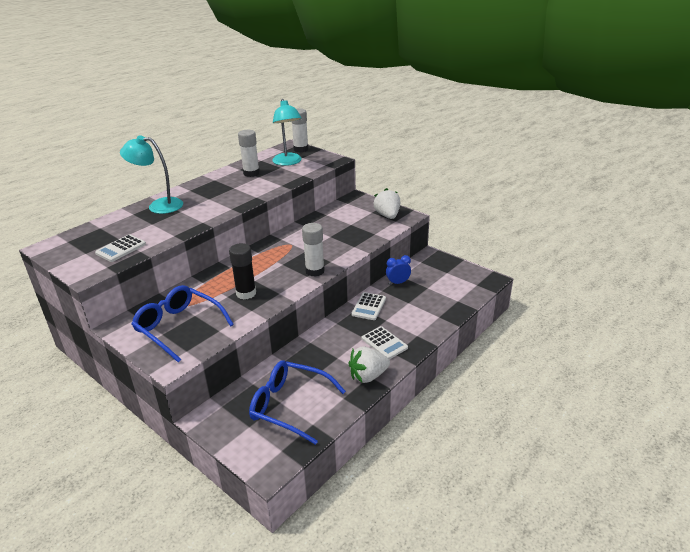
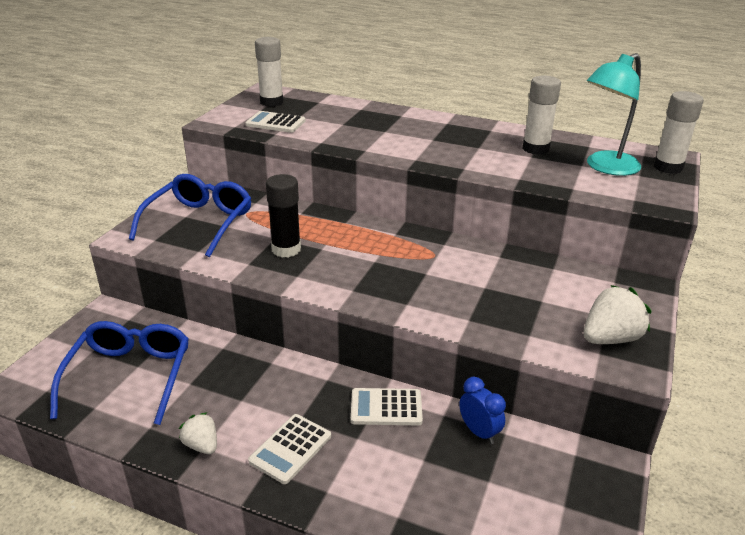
camera: 70 degrees right, 0 degrees up
(159, 206) = (390, 116): turquoise lamp -> none
(315, 271) = (369, 294): white glue stick -> white glue stick (271, 102)
(368, 376) = (202, 445): white strawberry -> white strawberry, size x0.61

